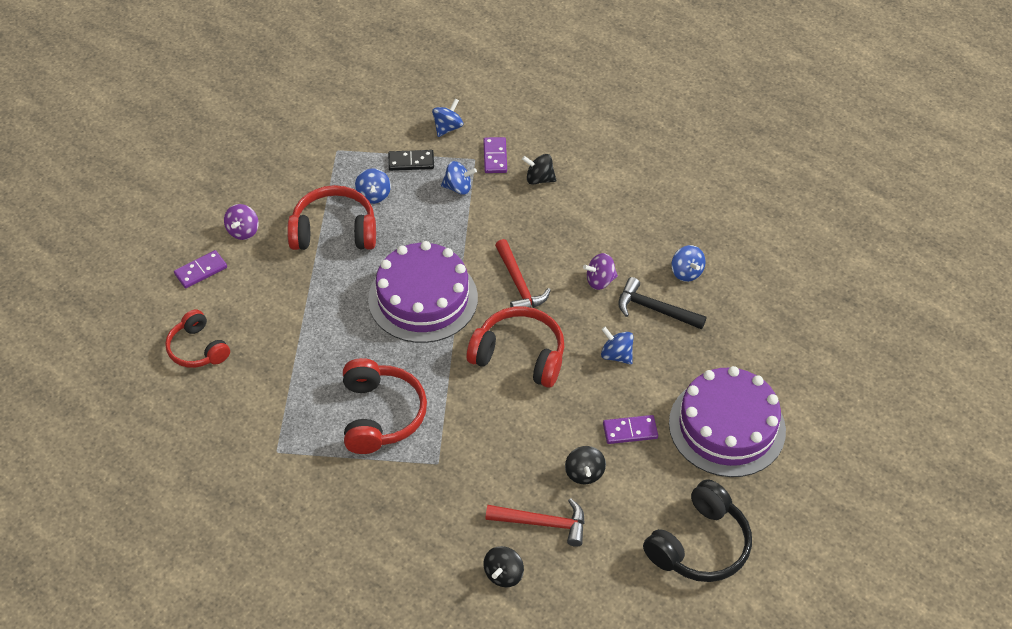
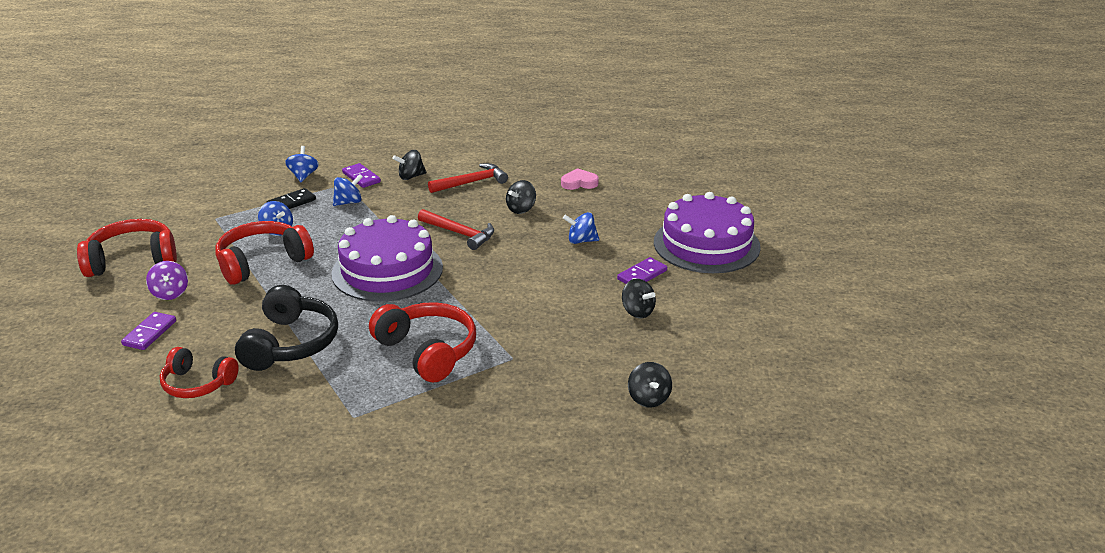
camera: 35 degrees left, 20 degrees down
(519, 355) = (506, 270): red headphones -> red headphones (132, 260)
(543, 523) = (642, 354): red hammer -> red hammer (472, 182)
(600, 281) = (521, 209): purple spinning top -> black spinning top
(654, 309) = (579, 208): black hammer -> none
(686, 272) = (579, 183): blue spinning top -> pink heart
(700, 545) = (770, 312): black headphones -> black headphones (290, 343)

